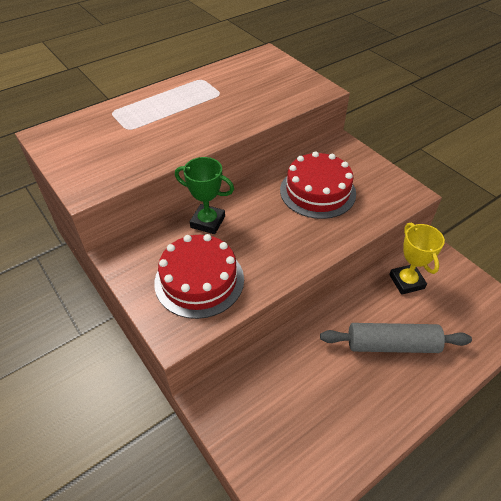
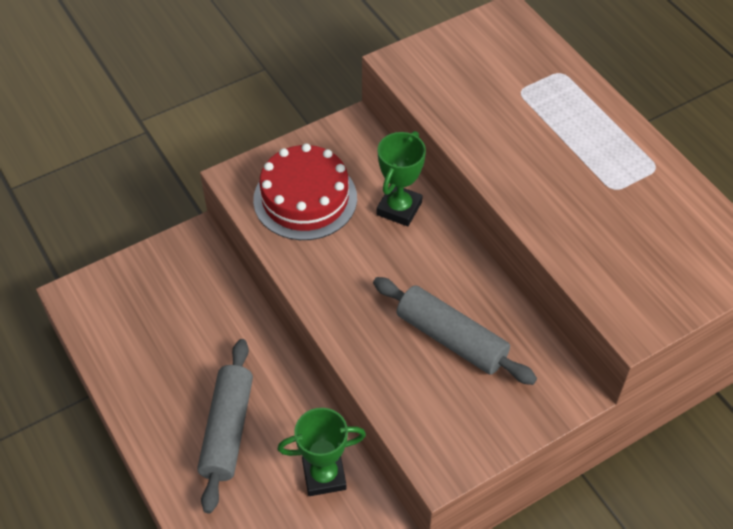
camera: 95 degrees right, 5 degrees up
(317, 191) = (451, 339): red cake -> grey rolling pin
(406, 281) = (324, 475): yellow trophy -> green trophy

